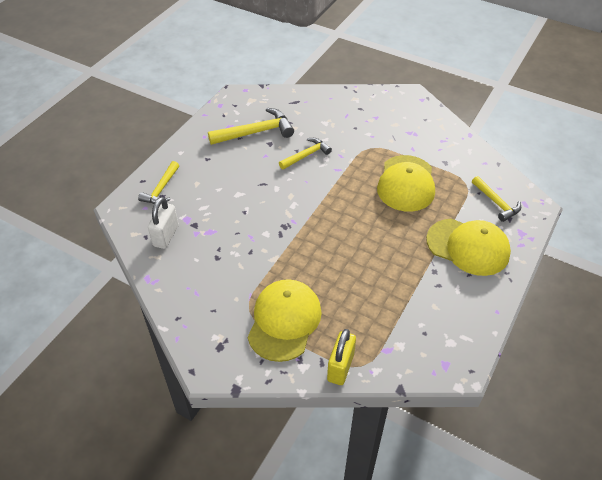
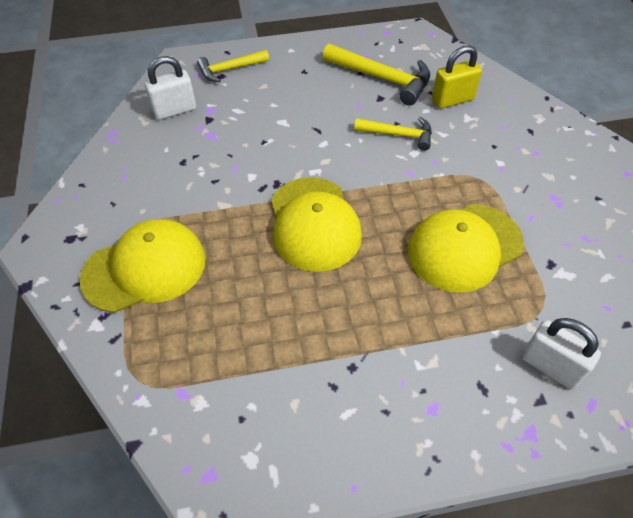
camera: 50 degrees right, 5 degrees up
(340, 367) = (120, 361): yellow padlock -> yellow padlock (452, 100)
(468, 247) = (432, 380): yellow cap -> yellow cap (314, 224)
(496, 203) = (550, 366): yellow hammer -> white padlock

